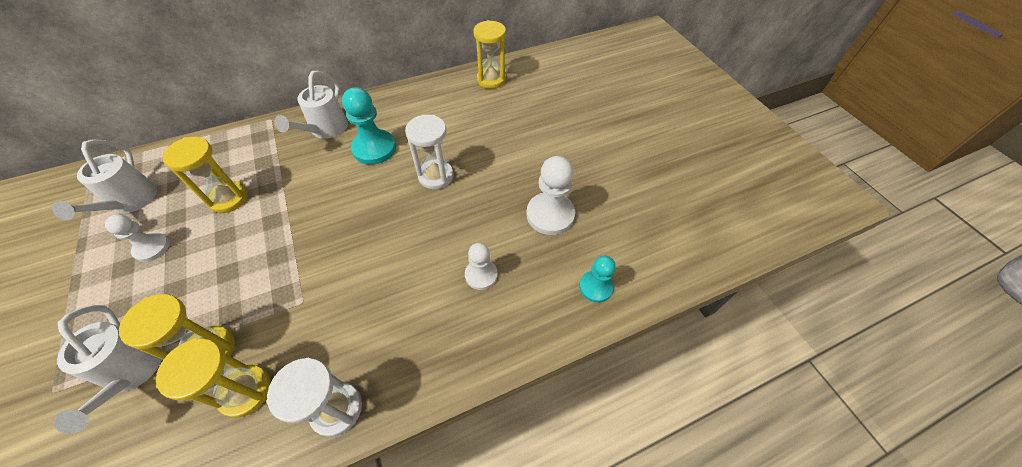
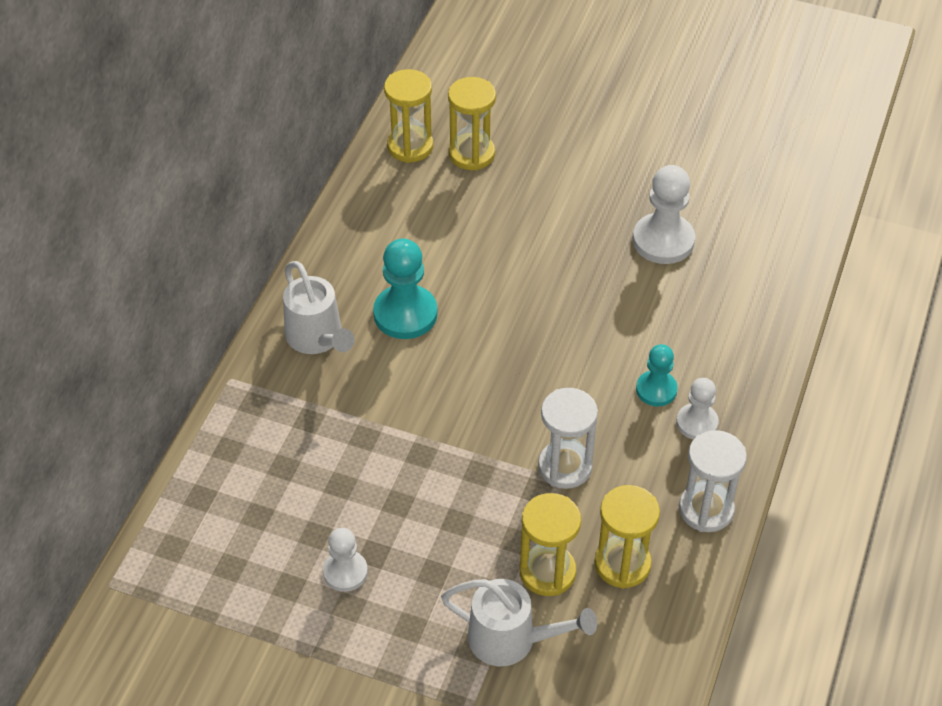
camera: 45 degrees left, 5 degrees down
(131, 202) = (238, 567): white watering can -> none
(229, 198) = (339, 476): yellow hourglass -> yellow hourglass (471, 154)
(436, 176) = (511, 290): white hourglass -> white hourglass (565, 467)
(481, 275) = (675, 335): white pawn -> white pawn (697, 423)
(595, 287) = (773, 269): turquoise pawn -> turquoise pawn (656, 390)

